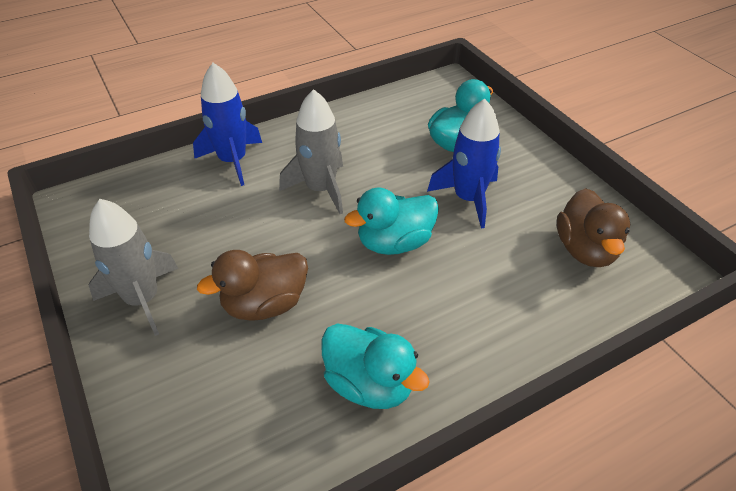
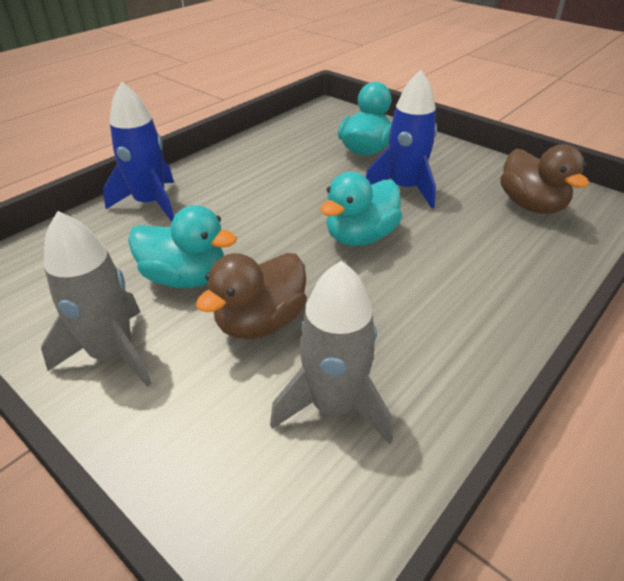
camera: 20 degrees left, 5 degrees down
(320, 189) = (259, 209): grey rocket -> grey rocket (334, 405)
(369, 384) = (418, 365): turquoise duck -> turquoise duck (186, 278)

